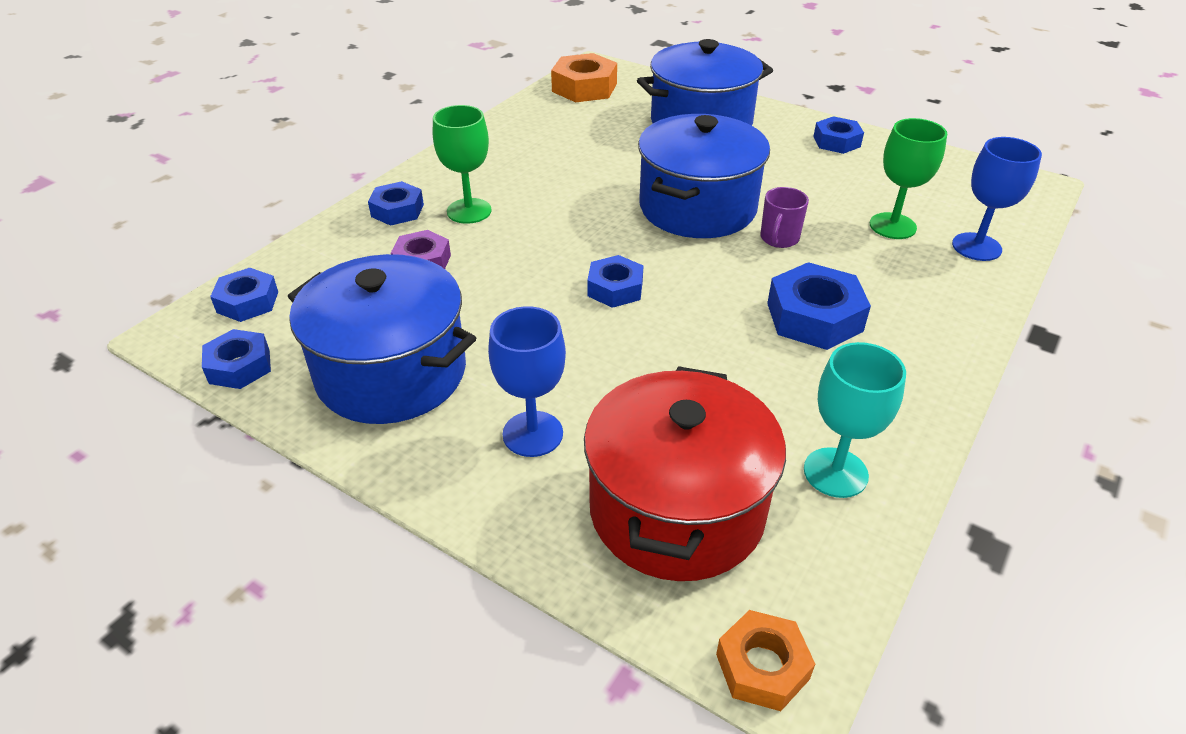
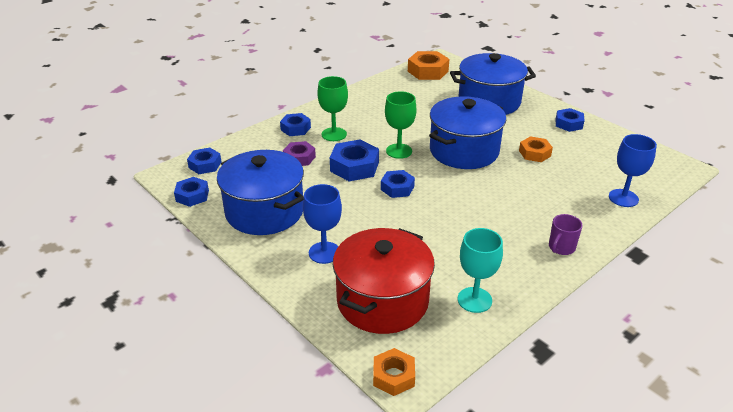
camera: 15 degrees right, 5 degrees down
(779, 239) = (504, 175): purple mug -> purple mug (561, 247)
(809, 195) = (534, 153): none -> orange nut
(814, 317) = (503, 221): blue nut -> blue nut (354, 166)
(892, 226) = (577, 178): green goblet -> green goblet (399, 151)

